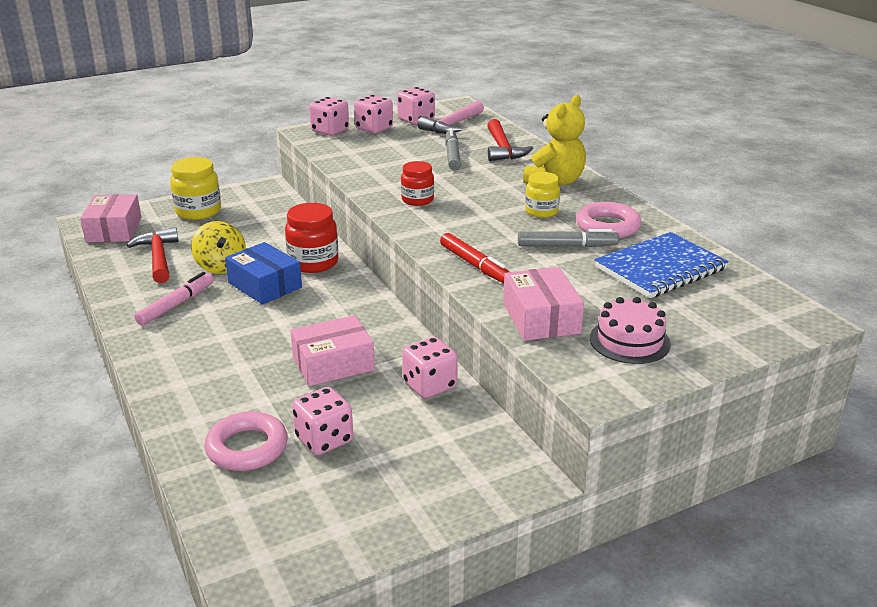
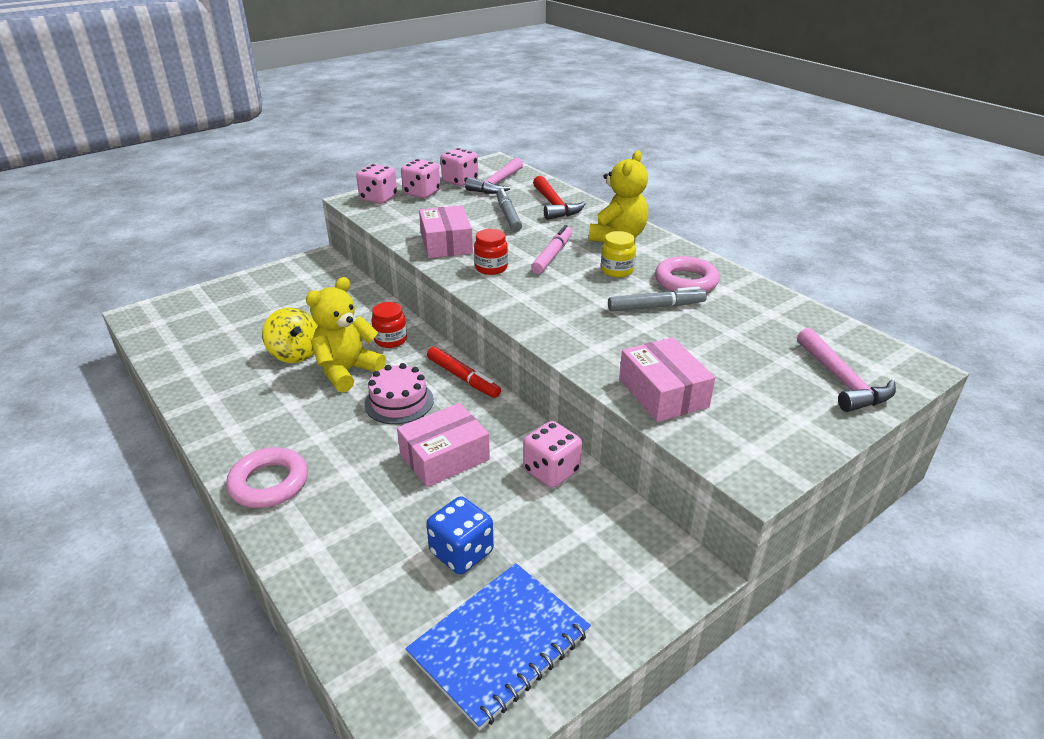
camera: 10 degrees left, 5 degrees up
(114, 230) = (169, 321): pink box -> pink box (446, 243)
(158, 257) = (225, 349): red hammer -> none
(176, 304) = (258, 404): pink marker -> pink marker (552, 255)
(198, 211) = (255, 293): yellow jar -> none
(247, 447) = (380, 574): pink ring -> pink ring (269, 483)
(265, 285) = (347, 371): blue box -> yellow teddy bear
(313, 262) = (390, 340): red jar -> red jar, size x0.64
(324, 439) = (461, 552): pink dice -> blue dice
(475, 265) = (575, 337): red marker -> red marker (463, 378)
(629, 341) = (760, 410): pink cake -> pink cake (399, 402)
(660, 268) = (754, 323): blue notebook -> blue notebook (499, 644)
(726, 325) = (842, 381): none -> pink hammer

